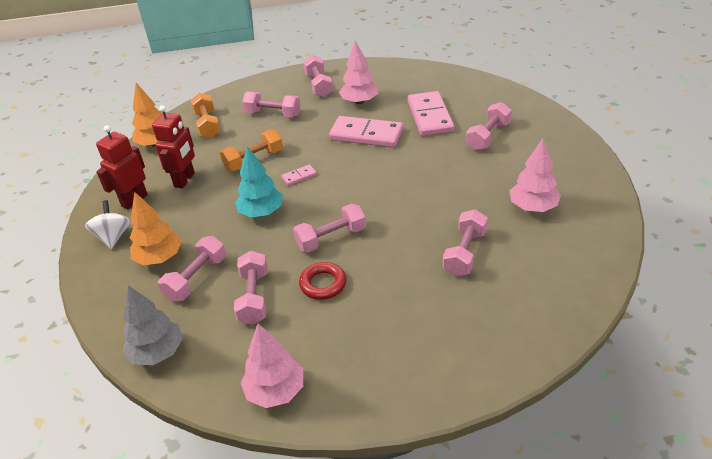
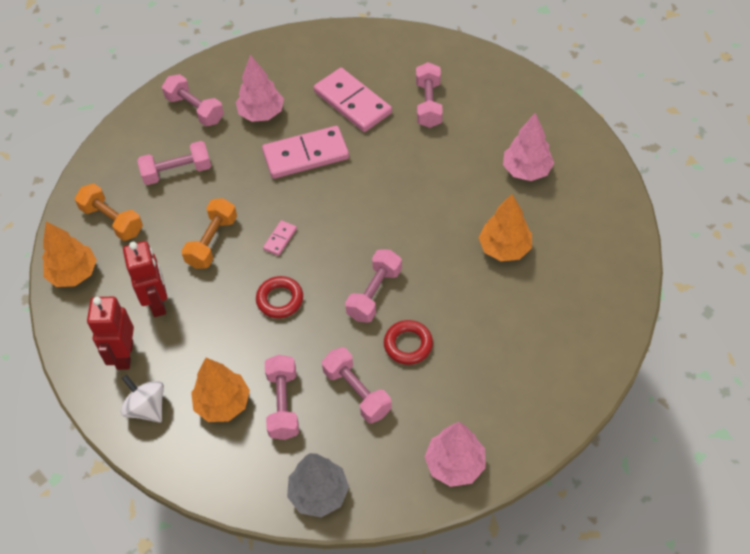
camera: 35 degrees left, 15 degrees up
(261, 212) = (280, 300): turquoise tree -> red ring
(464, 253) = (504, 248): pink dumbbell -> orange tree

